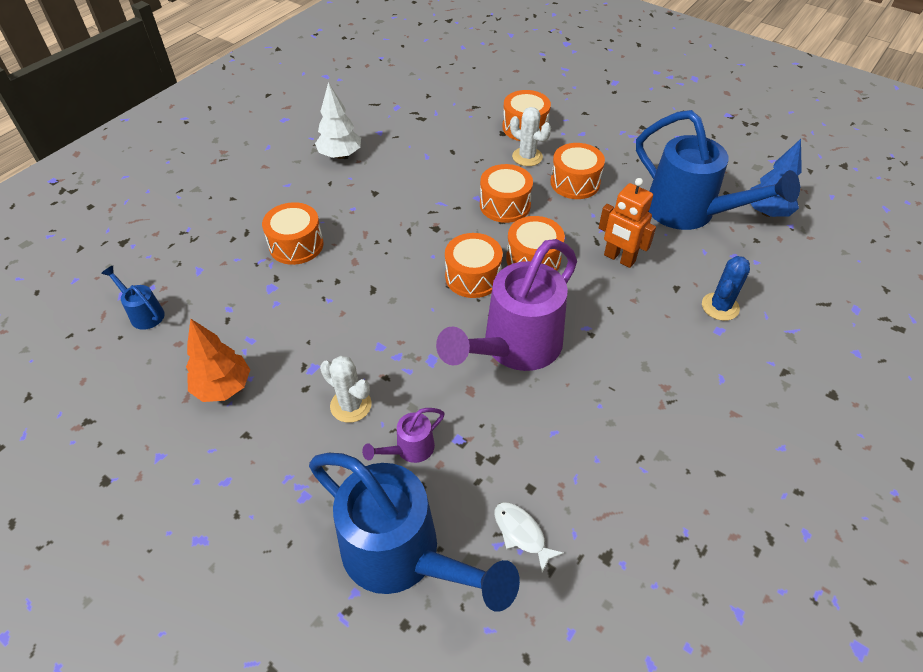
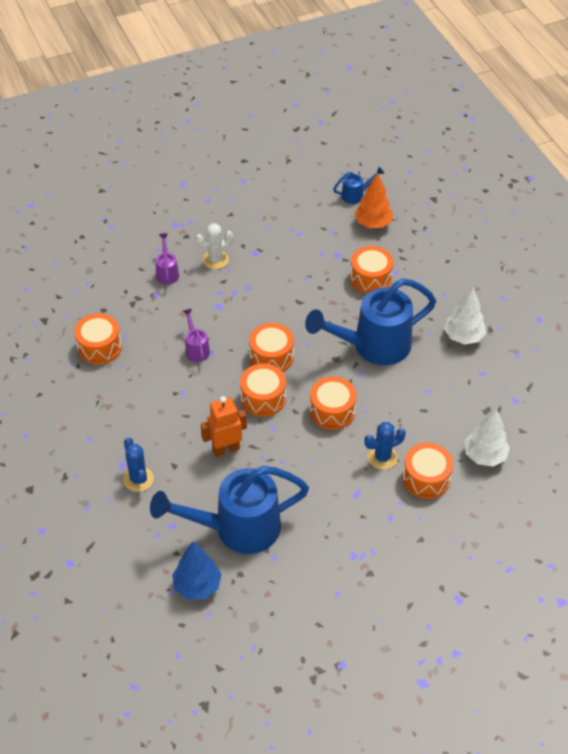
camera: 120 degrees right, 0 degrees up
(223, 387) = (270, 214): orange tree -> orange tree (373, 223)
(402, 555) = (113, 247): blue watering can -> blue watering can (373, 346)
(472, 106) = (484, 456): none -> white tree
(515, 347) = (196, 349): purple watering can -> purple watering can, size x0.43
(521, 533) = (84, 294): white fish -> none
(527, 157) = (382, 457): white cactus -> blue cactus
(575, 183) = (327, 471): orange drum -> orange drum (99, 347)

